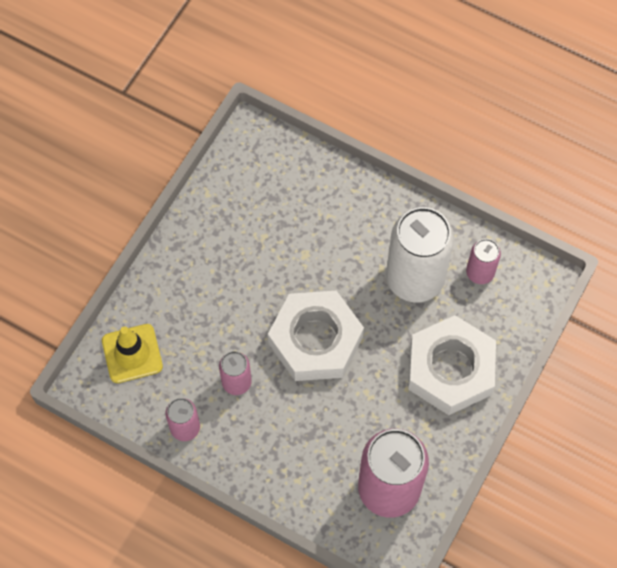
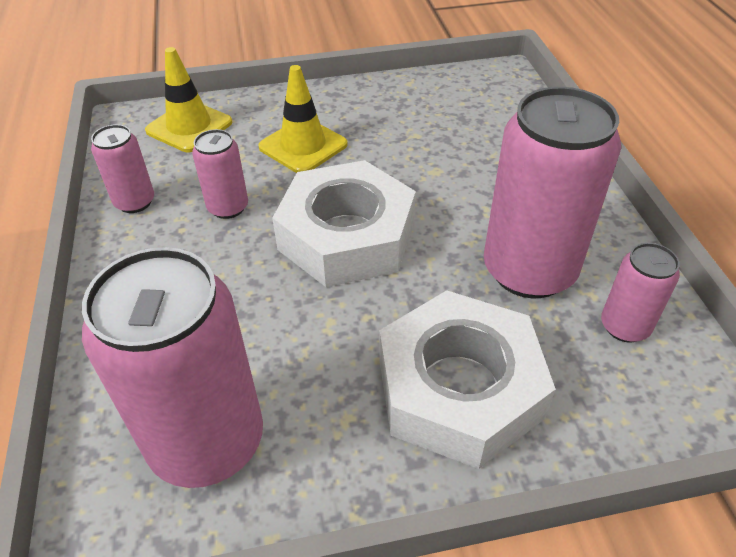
camera: 50 degrees right, 20 degrees down
(216, 304) = (303, 146): none -> yellow traffic cone
(415, 278) = (529, 270): white can -> pink can

